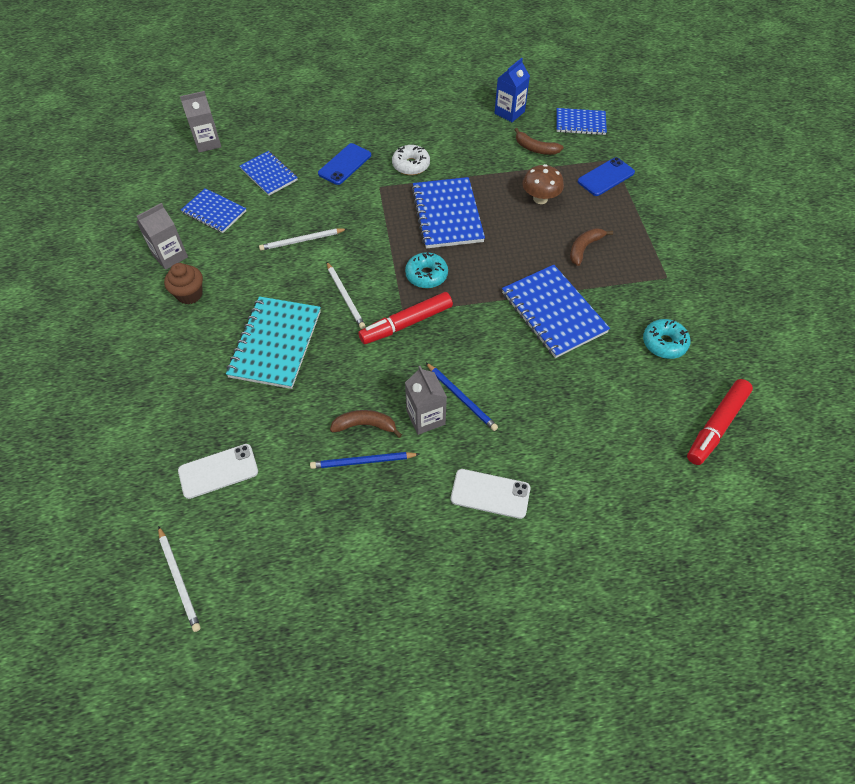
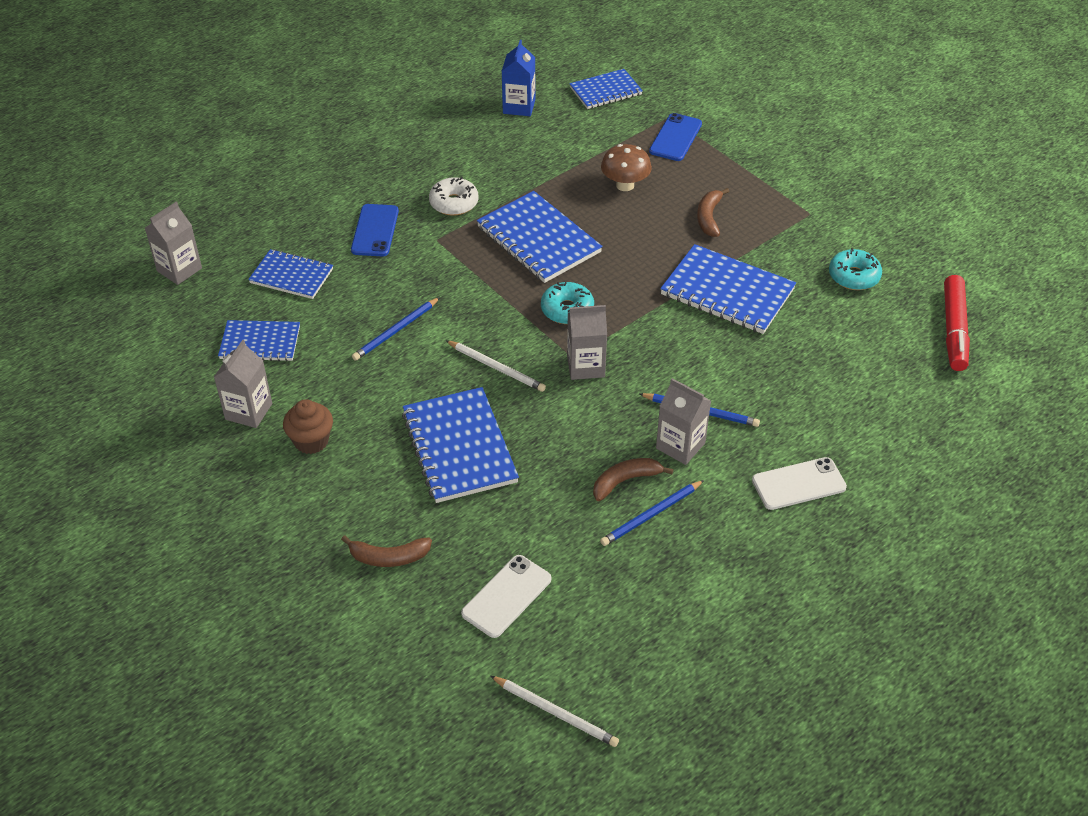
camera: 30 degrees left, 10 degrees down
(275, 344) = (459, 447): turquoise notebook -> blue notebook
(302, 241) = (396, 331): white pencil -> blue pencil
(406, 323) = (585, 366): red marker -> grey carton
(535, 148) = (578, 135): brown banana -> brown banana (389, 557)

